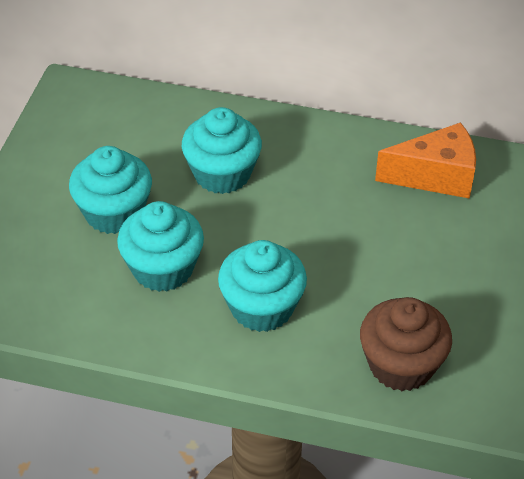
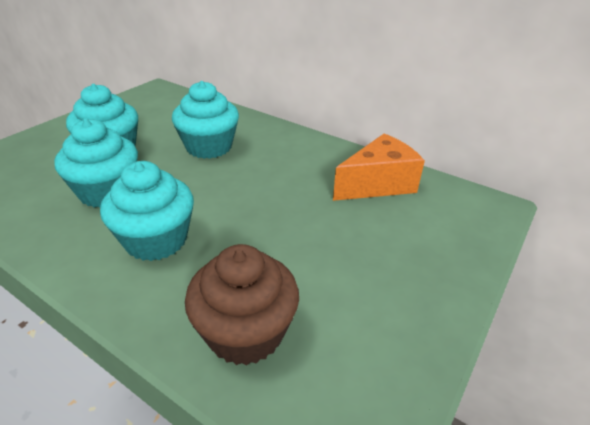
camera: 20 degrees right, 10 degrees down
(435, 176) = (378, 184): orange cheese -> orange cheese turned 45 degrees counterclockwise

